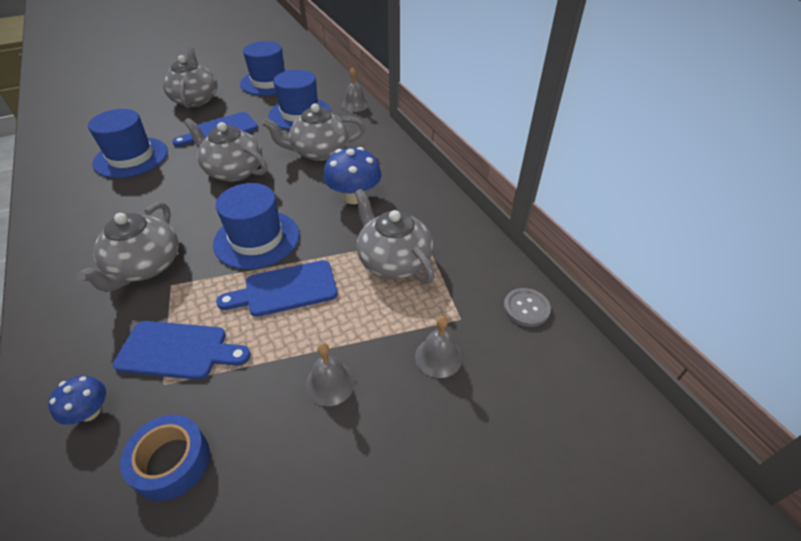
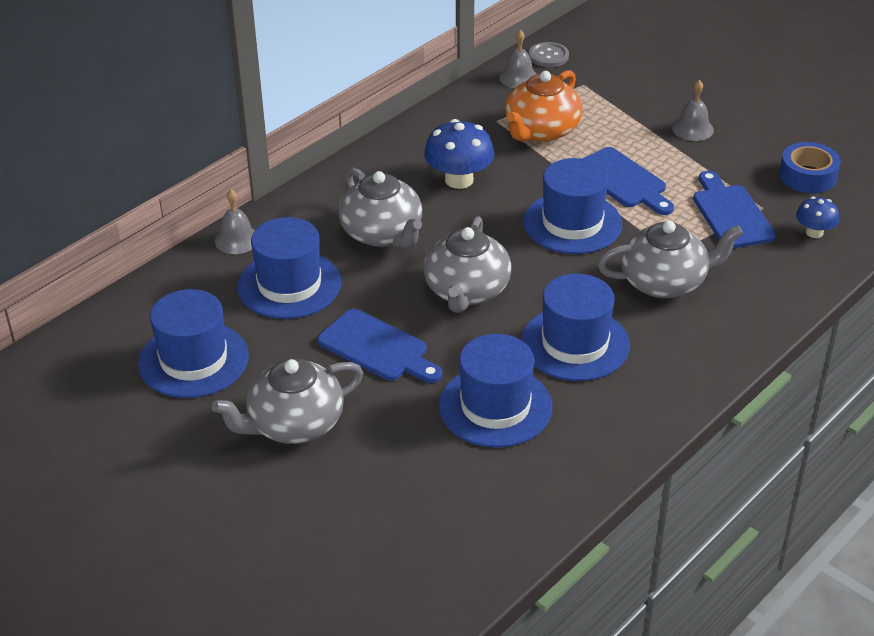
camera: 110 degrees left, 5 degrees down
(140, 201) = (575, 344): none -> blue hat
(393, 261) = (541, 130): grey teapot -> orange teapot
(438, 357) = (629, 87): grey bell -> grey bell (518, 78)

